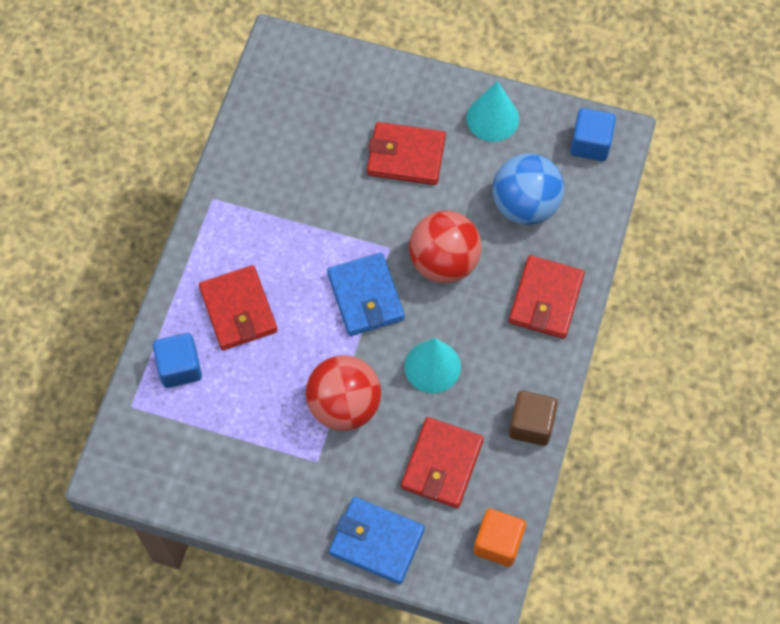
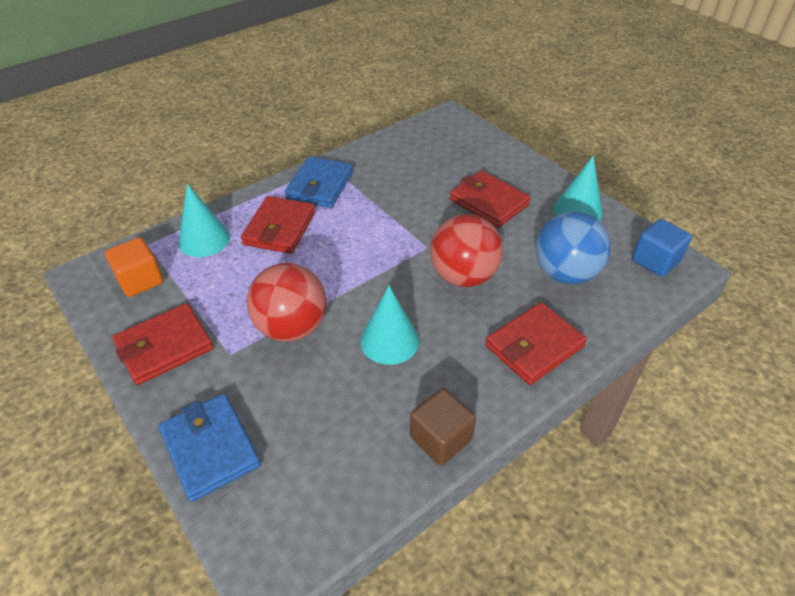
camera: 35 degrees right, 20 degrees down
(180, 367) = (204, 239): blue cube -> turquoise cone
(366, 296) = (379, 267): blue wallet -> blue wallet (320, 186)
(442, 464) = (328, 421): red wallet -> red wallet (164, 347)
(498, 543) = (317, 528): orange cube -> orange cube (140, 280)

